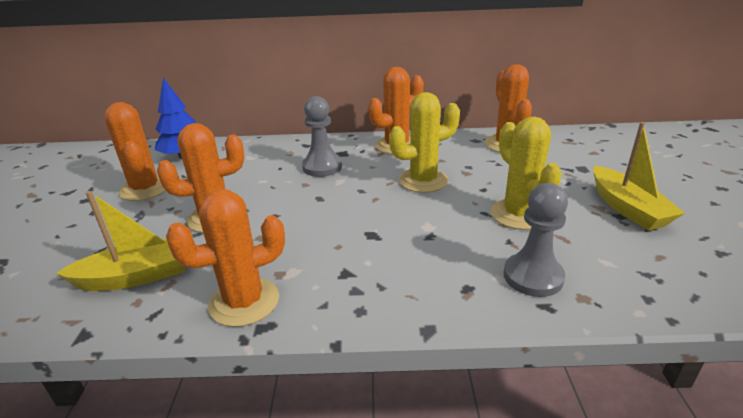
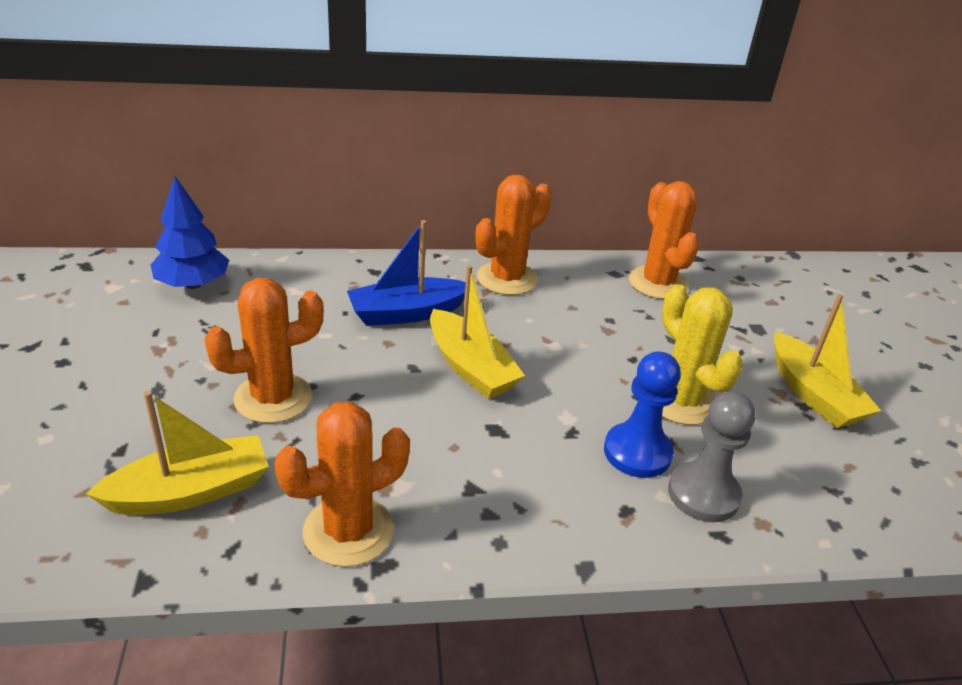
camera: 10 degrees left, 5 degrees up
(145, 189) = (151, 344): orange cactus -> none
(322, 167) = (407, 313): grey pawn -> blue boat
(360, 197) = (470, 367): none -> yellow boat
(423, 181) = (551, 342): yellow cactus -> none
(480, 248) = (637, 452): none -> blue pawn

